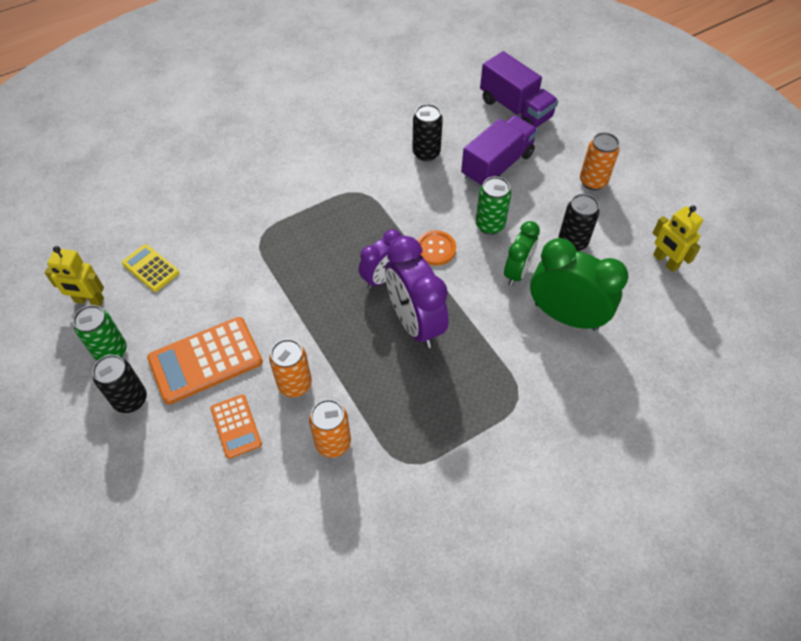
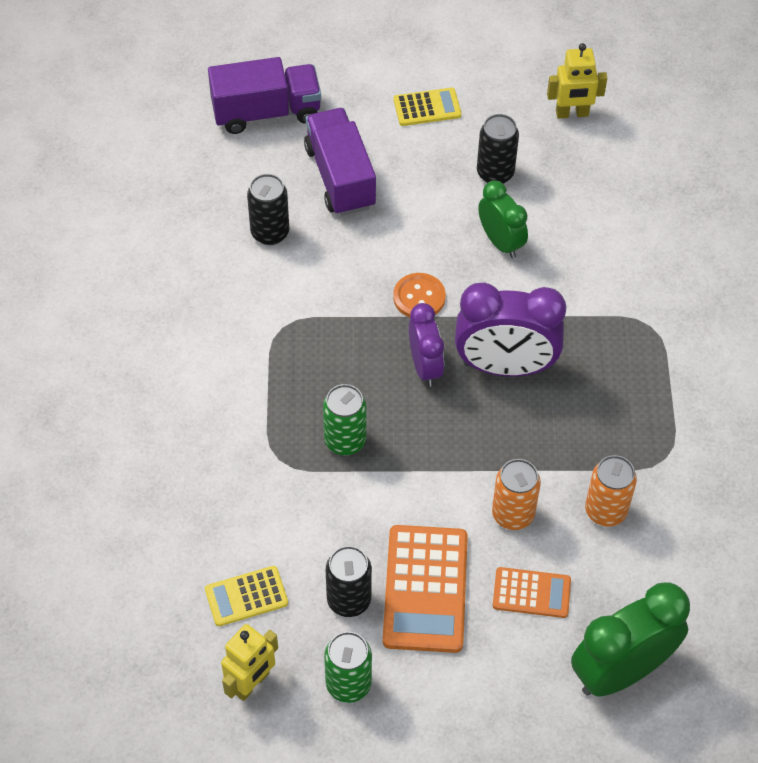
camera: 60 degrees left, 0 degrees up
(130, 400) = (431, 686): black can -> black can (349, 600)
(490, 225) = (421, 231): green can -> green can (345, 441)
(566, 316) = (582, 233): green clock -> green clock (621, 671)
(593, 181) = (427, 108): orange can -> yellow calculator

